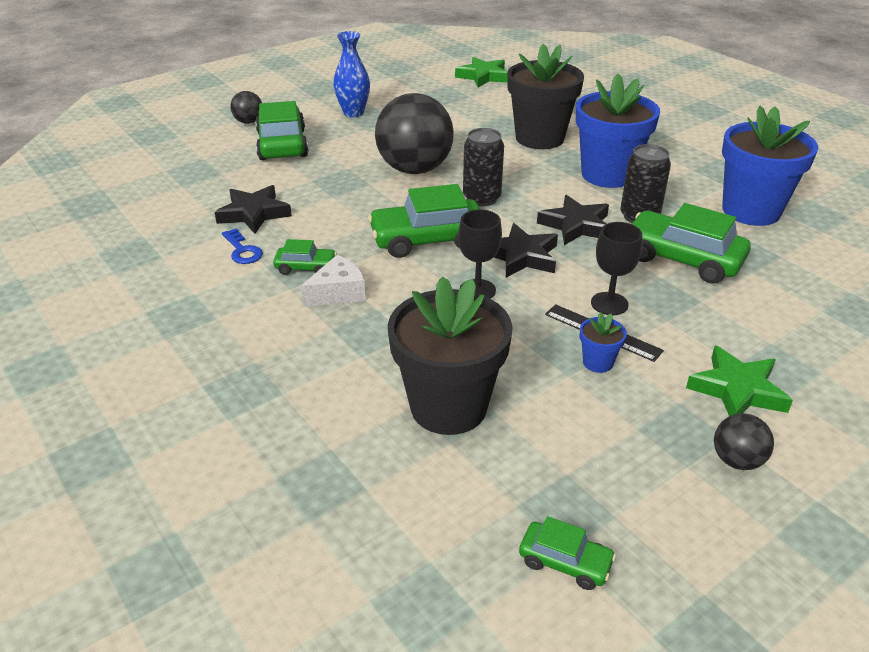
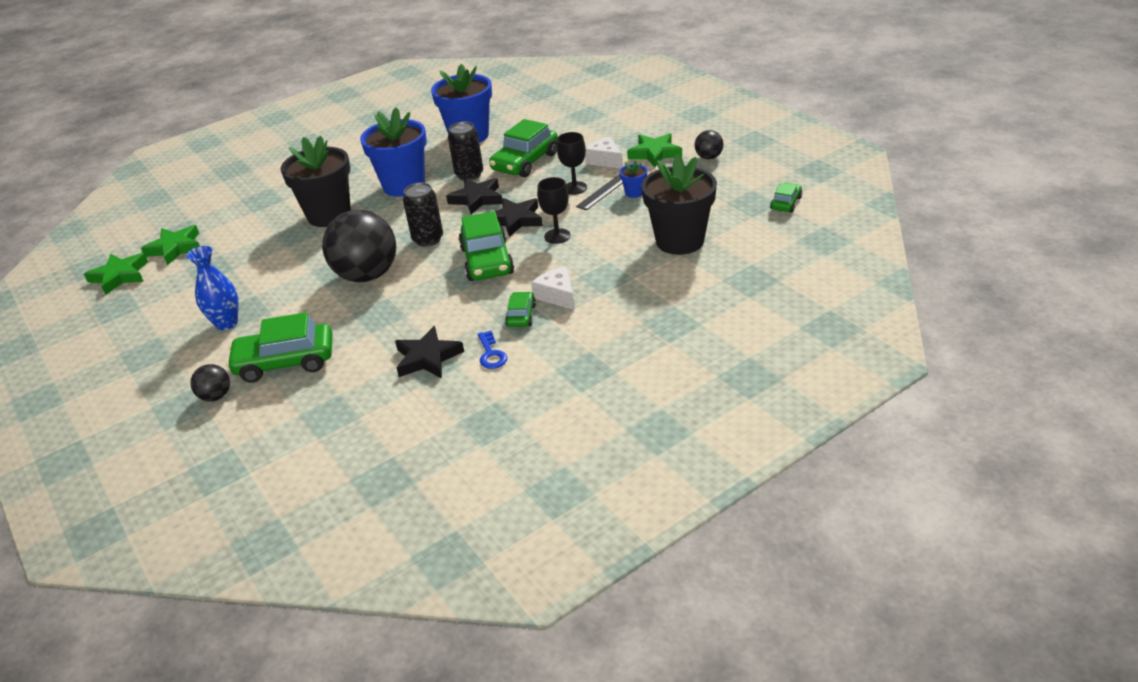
camera: 85 degrees left, 0 degrees up
(242, 250) = (491, 354): blue key -> blue key turned 105 degrees clockwise
(441, 62) = (120, 276): none -> green star
(701, 333) = (605, 160): none -> white cheese

